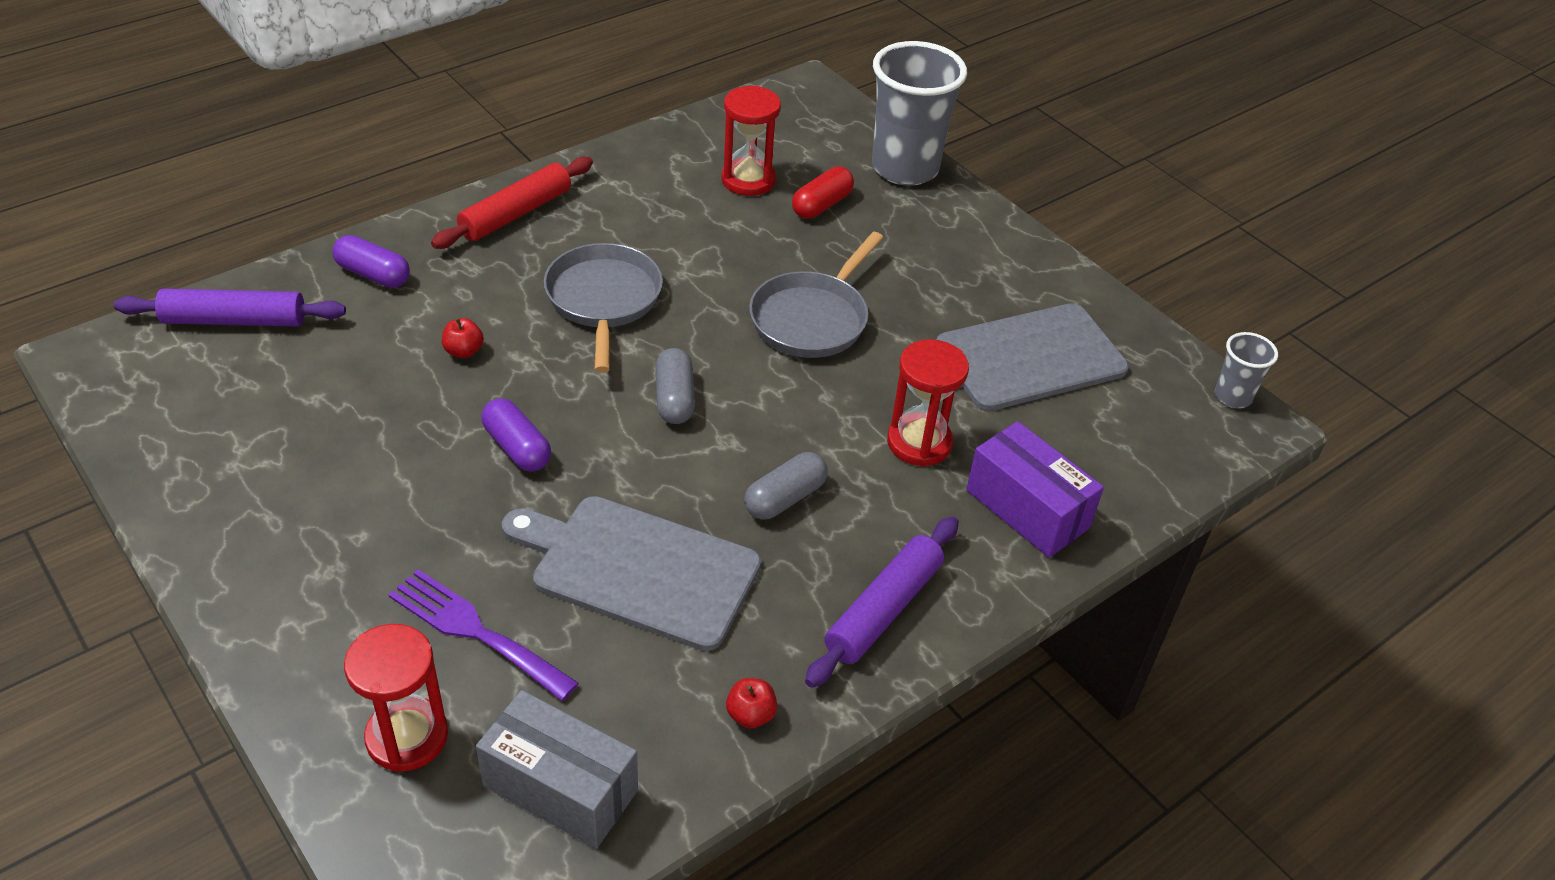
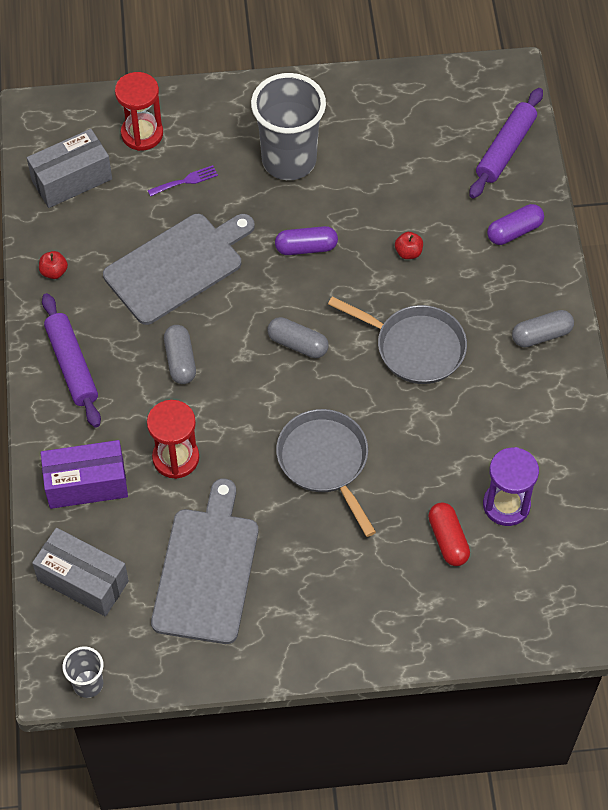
camera: 125 degrees right, 15 degrees up
(475, 631) = (186, 181): purple fork -> purple fork, size x0.56
(516, 213) = (541, 335): red rolling pin -> grey capsule
(748, 180) = (506, 505): red hourglass -> purple hourglass
(905, 168) = (464, 630): grey cup -> grey cup (289, 160)
(1138, 454) = (83, 581): none -> grey box

